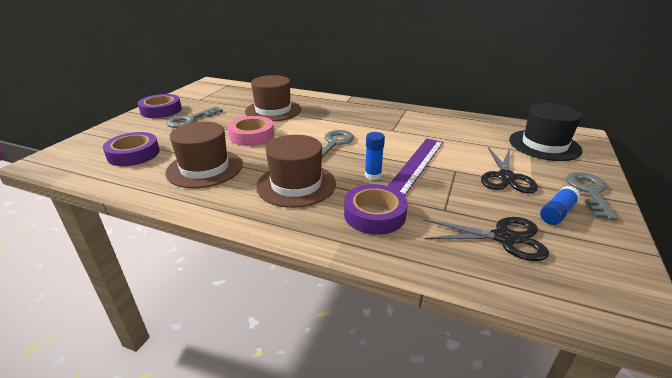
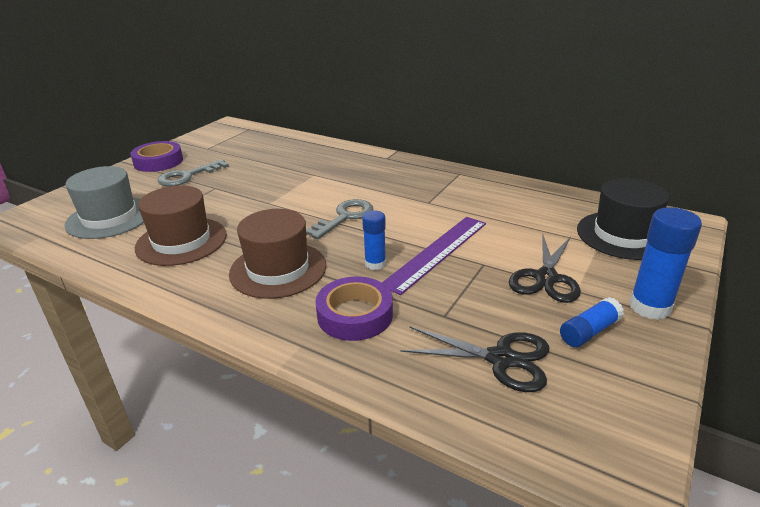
camera: 10 degrees right, 0 degrees up
(133, 154) = (109, 218): purple tape -> grey hat
(252, 135) = (251, 201): pink tape -> none
(273, 110) = (289, 167): brown hat -> none
(589, 192) = (650, 307): grey key -> blue glue stick

